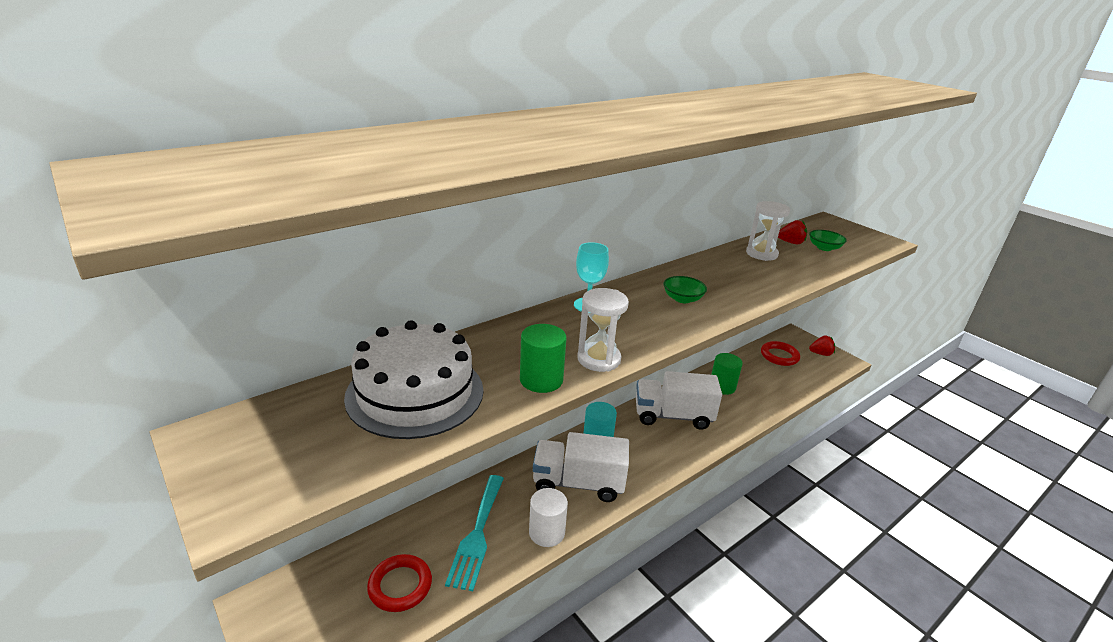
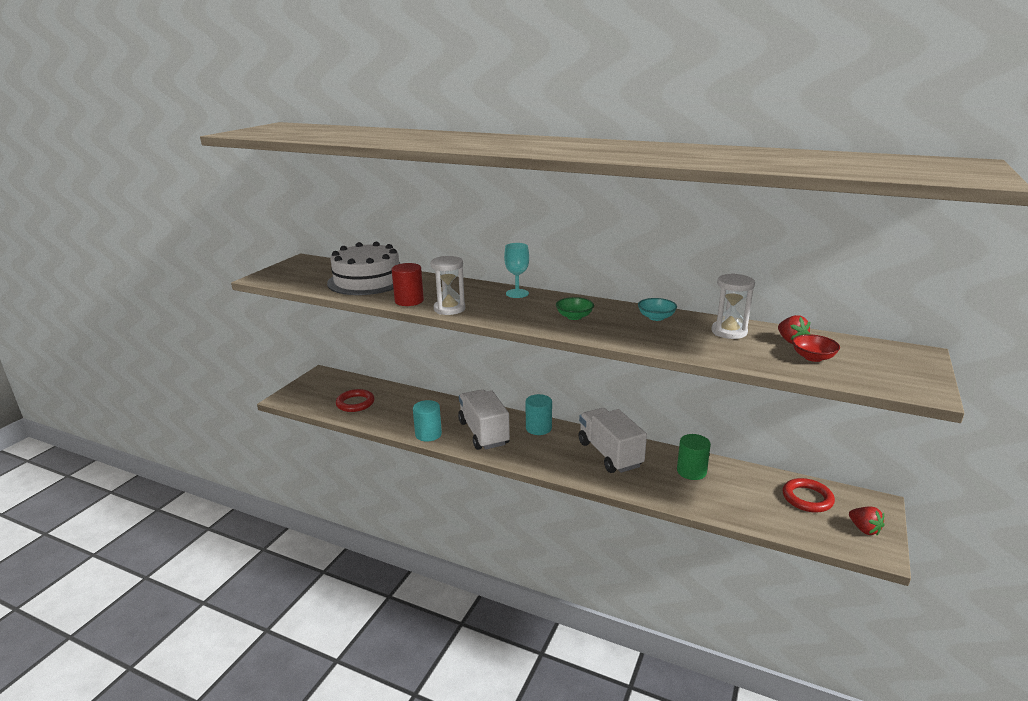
camera: 65 degrees right, 5 degrees down
(477, 534) = (407, 412): turquoise fork -> none
(541, 380) = (409, 301): green cylinder -> red cylinder
(546, 532) = (428, 434): white cylinder -> turquoise cylinder
(712, 267) = (656, 317): none -> turquoise bowl
(824, 248) = (813, 357): green bowl -> red bowl

